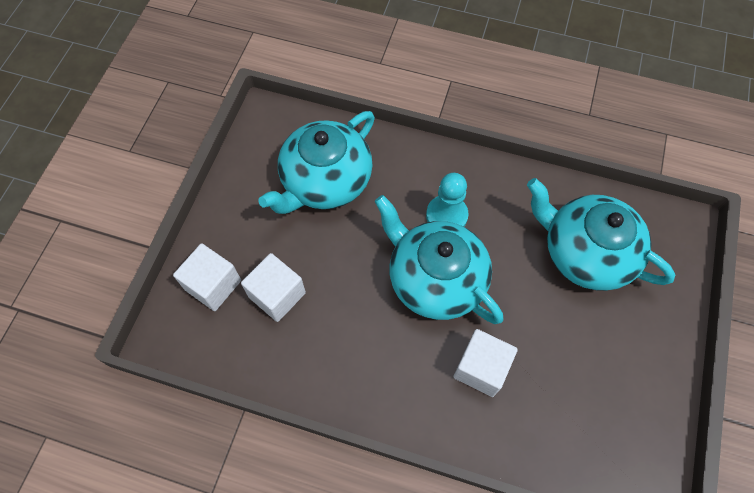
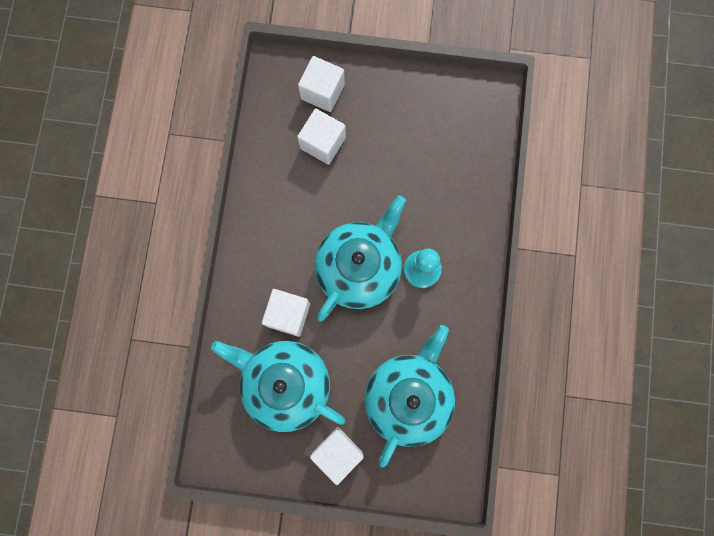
camera: 80 degrees right, 15 degrees up
(325, 181) = (435, 159): turquoise teapot -> turquoise teapot (285, 384)
(647, 337) = (337, 452): none -> white cube

